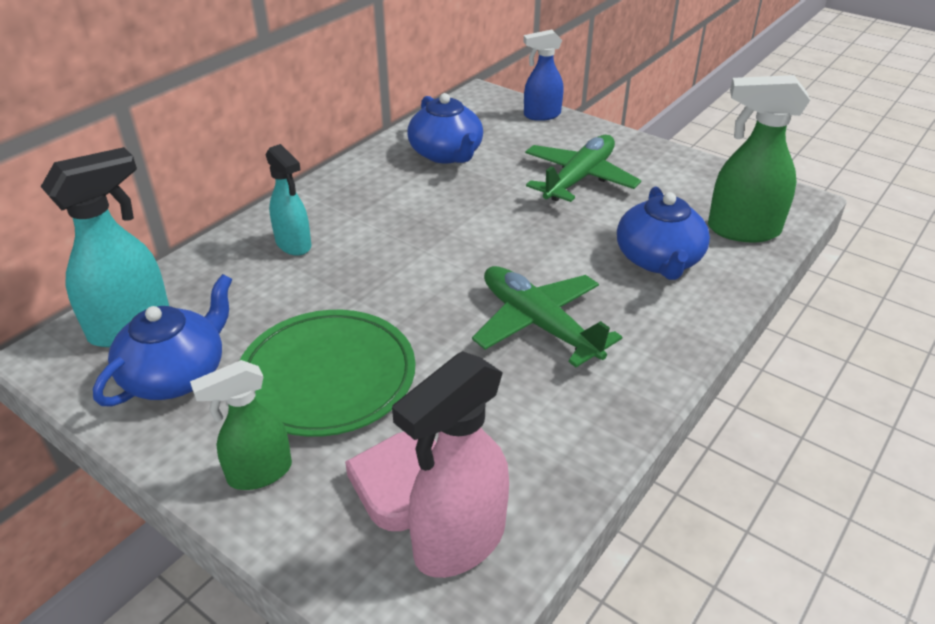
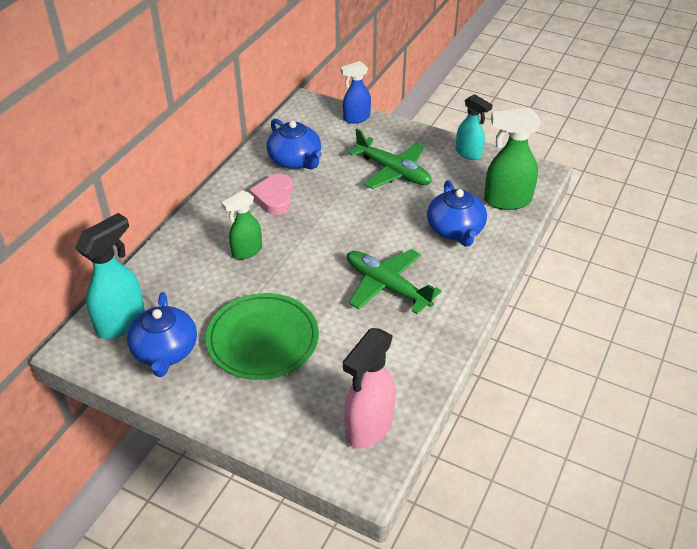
camera: 10 degrees left, 5 degrees up
(176, 375) = (165, 351): blue teapot -> blue teapot turned 150 degrees clockwise
(259, 473) = (241, 405): green spray bottle -> green spray bottle (246, 251)
(294, 245) = (209, 247): turquoise spray bottle -> turquoise spray bottle (469, 153)
(397, 484) = (324, 400): pink heart -> pink heart (274, 197)
(579, 179) = (393, 171): green plane -> green plane turned 105 degrees clockwise

